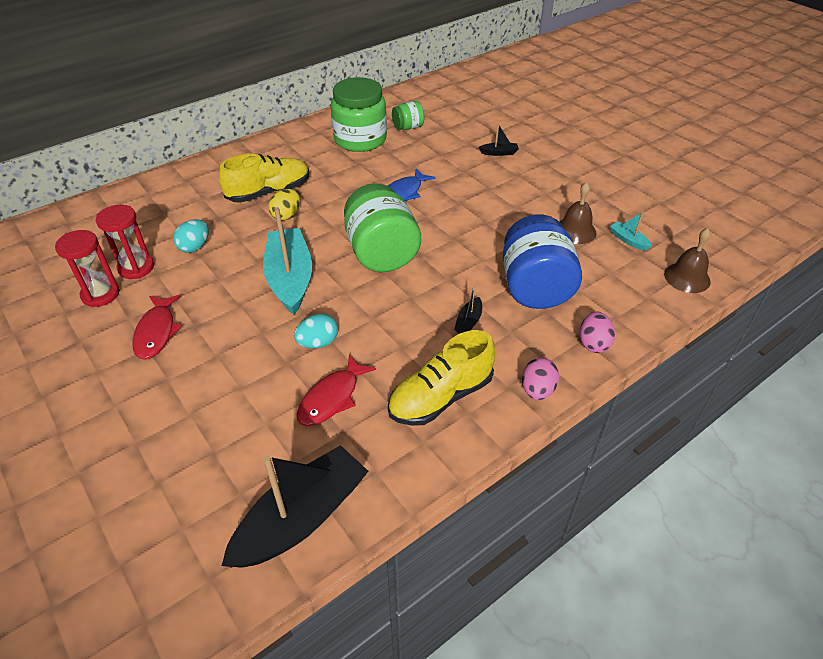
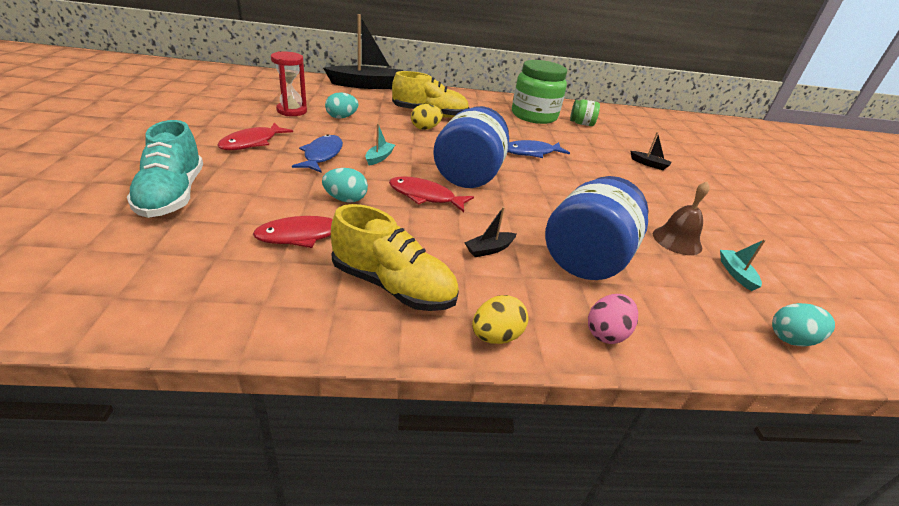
camera: 30 degrees right, 10 degrees down
(100, 294) = (252, 113): red hourglass -> none
(175, 434) = (172, 195): none -> turquoise shoe
(239, 307) = (322, 155): none -> blue fish
(290, 278) = (379, 158): turquoise boat -> turquoise boat, size x0.42
(301, 518) = (159, 297): black boat -> black boat (368, 85)
(373, 299) = (425, 196): none -> red fish
(381, 253) = (469, 175): green jar -> blue jar
(440, 397) = (393, 286): yellow shoe -> yellow shoe turned 150 degrees counterclockwise
(537, 390) = (496, 336): pink egg -> yellow egg
(687, 277) = (791, 339): brown bell -> turquoise egg

